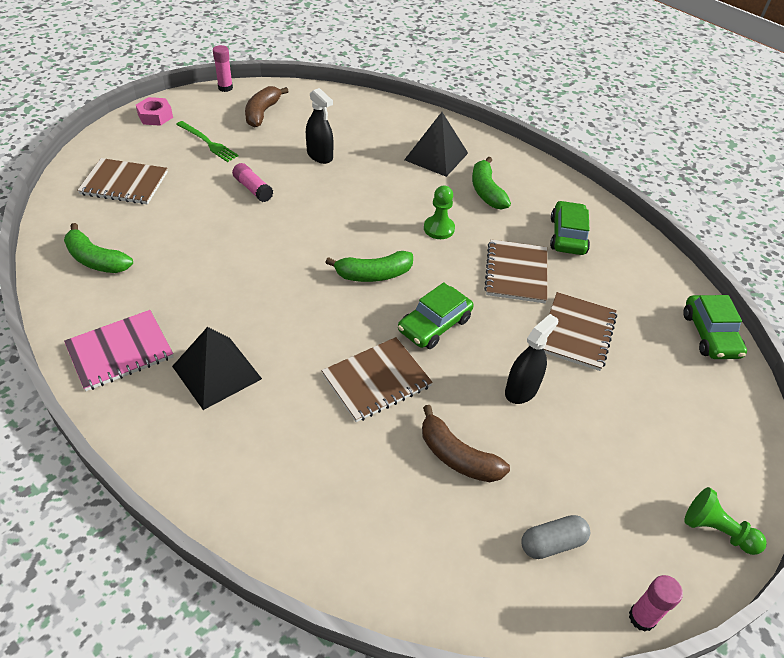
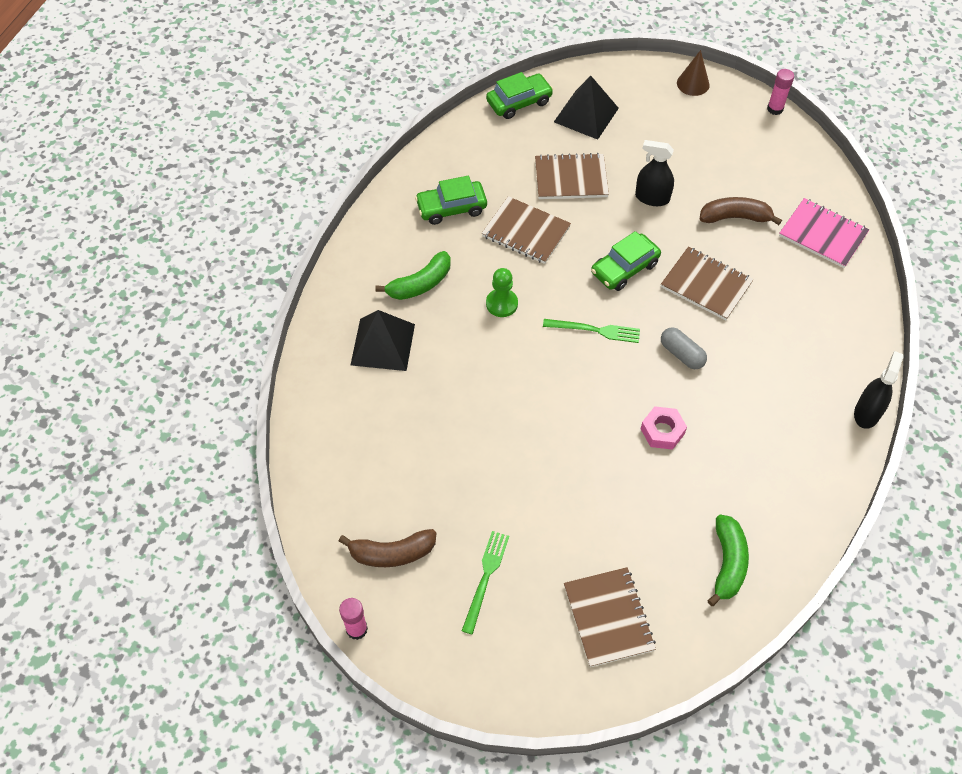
camera: 110 degrees left, 10 degrees up
(120, 351) = (805, 471): pink notebook -> pink notebook (822, 235)
(155, 116) = (466, 673): pink nut -> pink nut (662, 431)
(216, 372) = (774, 391): black pyramid -> black pyramid (586, 115)
(253, 189) = (539, 485): pink glue stick -> none
(320, 155) = (444, 451): black spray bottle -> black spray bottle (867, 413)
(374, 274) = (595, 330): green banana -> green fork
(434, 325) = (624, 268): green car -> green car turned 120 degrees clockwise
(457, 456) = (735, 217): brown banana -> brown banana turned 105 degrees counterclockwise
(516, 273) = (526, 232): brown notebook -> brown notebook turned 45 degrees clockwise
(552, 543) = (760, 155): grey capsule -> grey capsule (681, 354)
(716, 530) = (693, 84): green pawn -> brown cone

